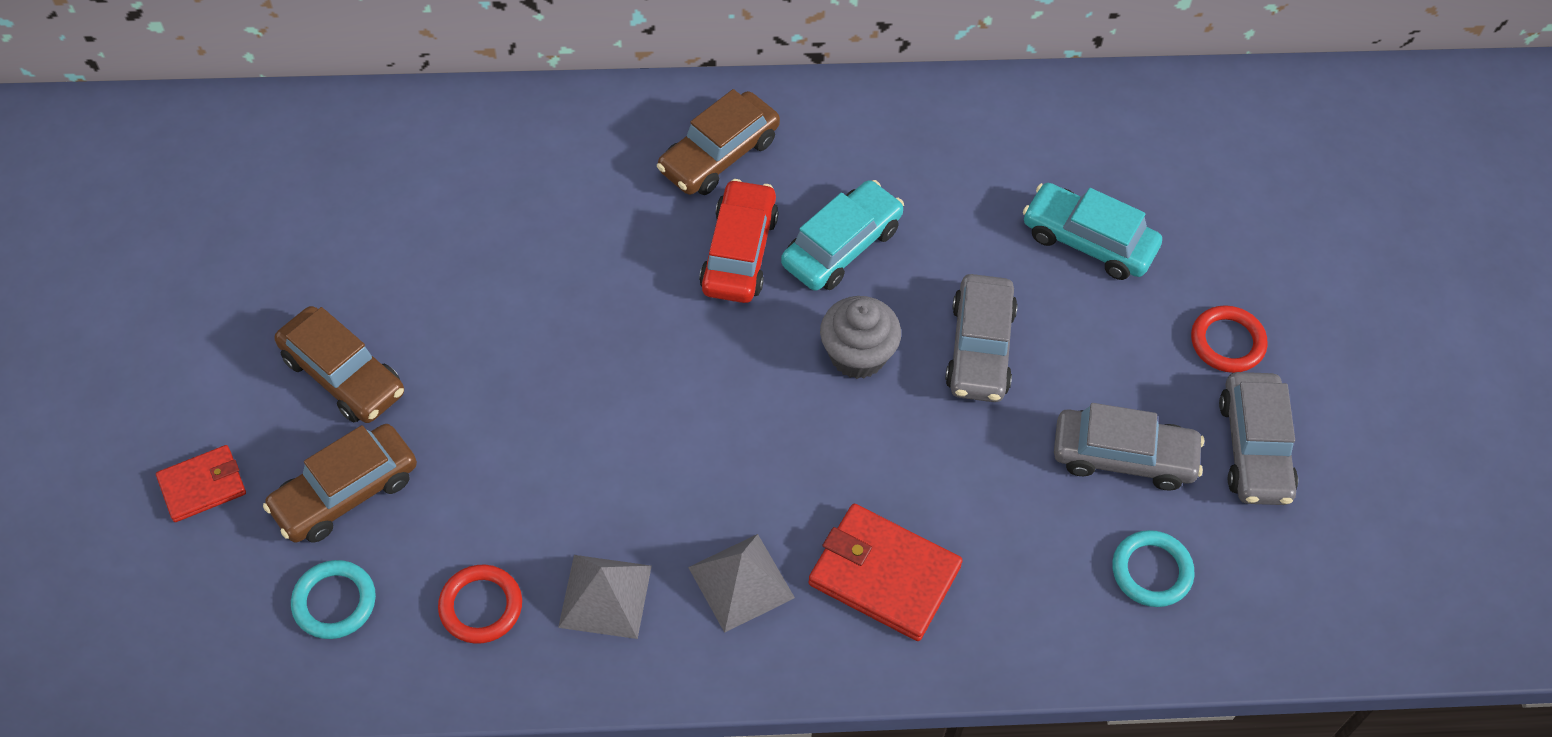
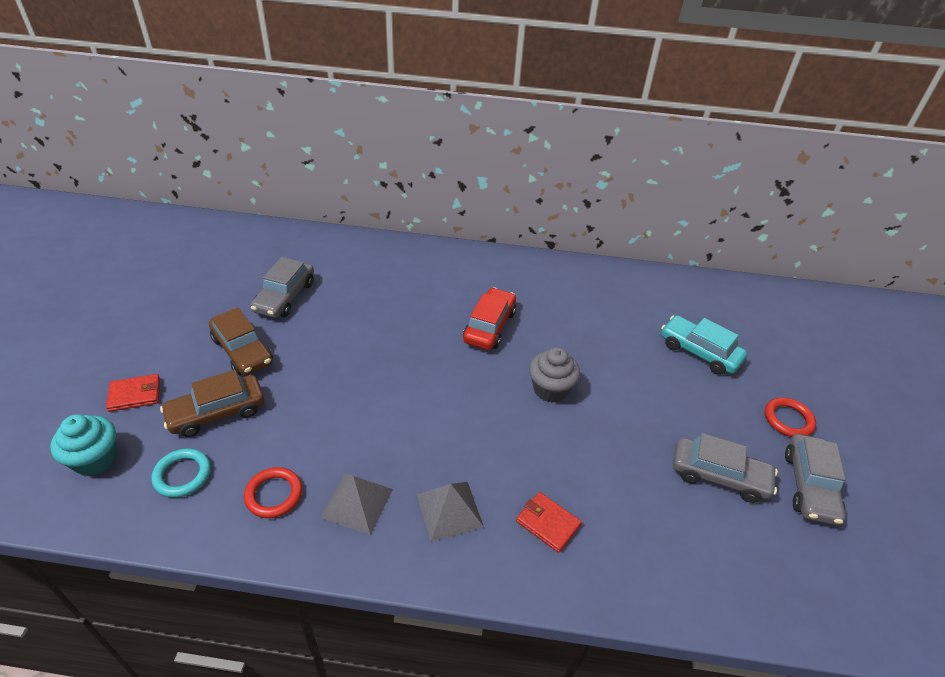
camera: 10 degrees right, 15 degrees down
(193, 602) = (95, 459): none -> turquoise cupcake
(719, 155) = (488, 280): brown car -> none
(841, 246) = (550, 332): turquoise car -> none
(884, 575) = (547, 523): red wallet -> red wallet, size x0.60
(979, 348) = (627, 398): grey car -> grey car (285, 297)
(1151, 571) = (738, 554): turquoise ring -> none

